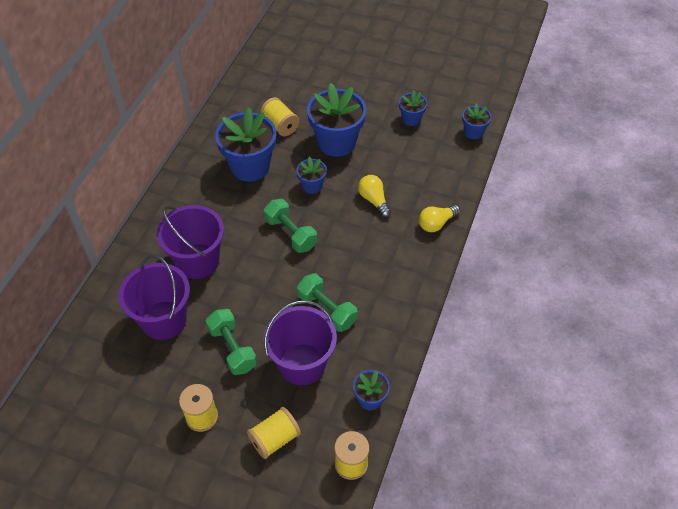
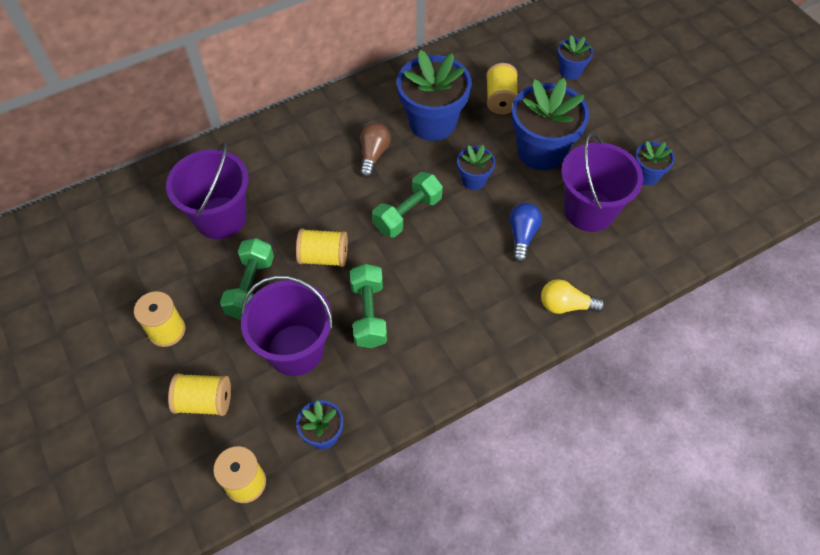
camera: 40 degrees right, 5 degrees up
(198, 261) = (299, 183): purple bucket -> purple bucket (589, 211)
(231, 211) = (373, 155): none -> brown light bulb
(262, 296) = (323, 257): none -> yellow spool
(291, 233) = (407, 214): green dumbbell -> green dumbbell turned 45 degrees clockwise
(374, 200) = (522, 236): yellow light bulb -> blue light bulb
(473, 132) = (706, 234): blue flower pot -> blue flower pot (570, 71)

